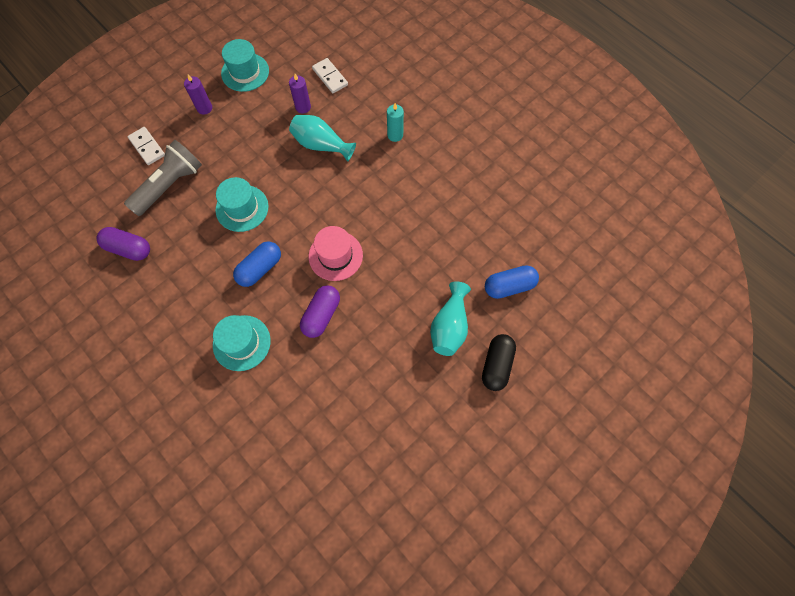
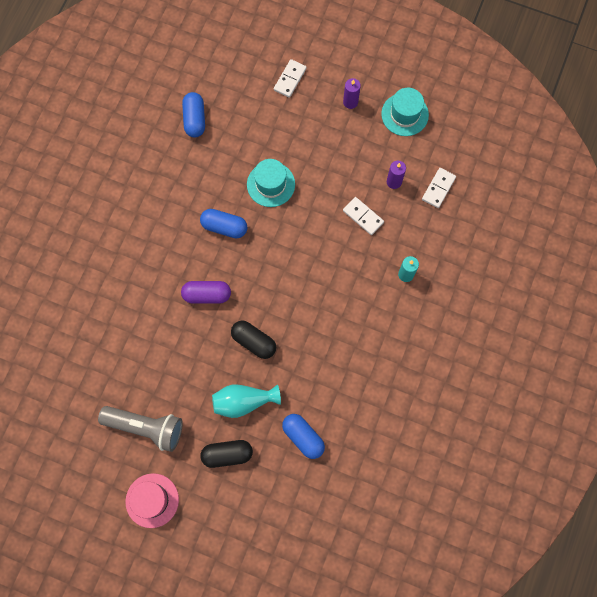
camera: 65 degrees right, 5 degrees up
(129, 249) = (194, 119): purple capsule -> blue capsule
(170, 185) = (263, 117): grey flashlight -> grey flashlight (146, 427)
(241, 343) = (157, 246): turquoise hat -> none
(321, 145) = (363, 216): turquoise vase -> white domino
(335, 256) = (263, 280): pink hat -> pink hat (152, 500)
(393, 291) = (254, 341): none -> black capsule

